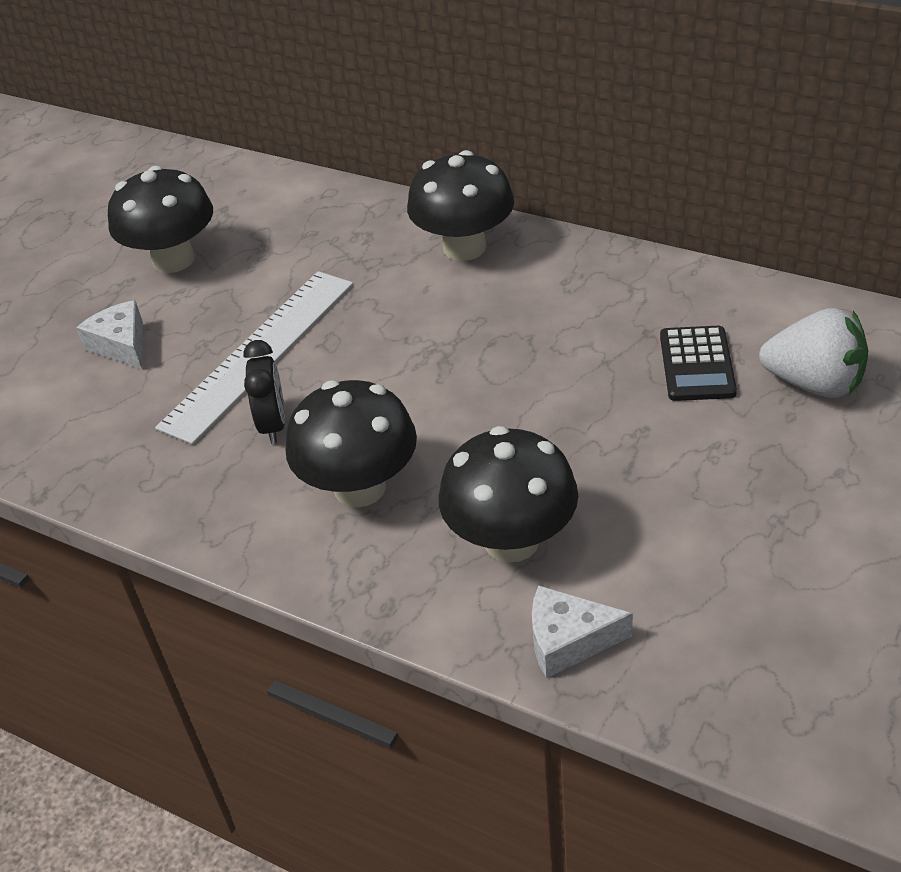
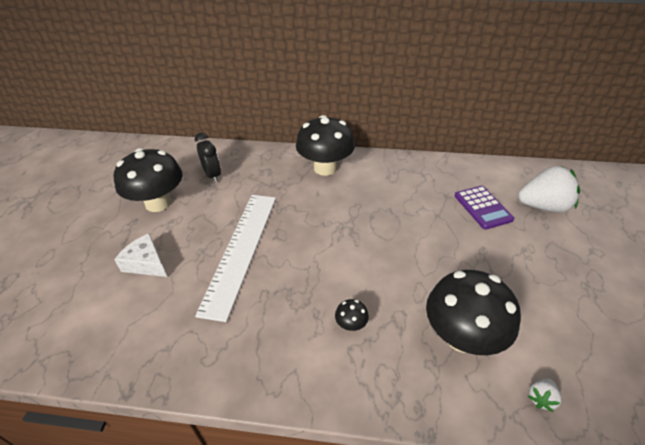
camera: 25 degrees left, 0 degrees up
(273, 425) = (273, 295): black clock -> black clock (212, 175)
(360, 487) = (351, 325): black mushroom -> black mushroom, size x0.40
(568, 640) = (541, 398): white cheese -> white strawberry
(697, 364) = (482, 207): black calculator -> purple calculator

